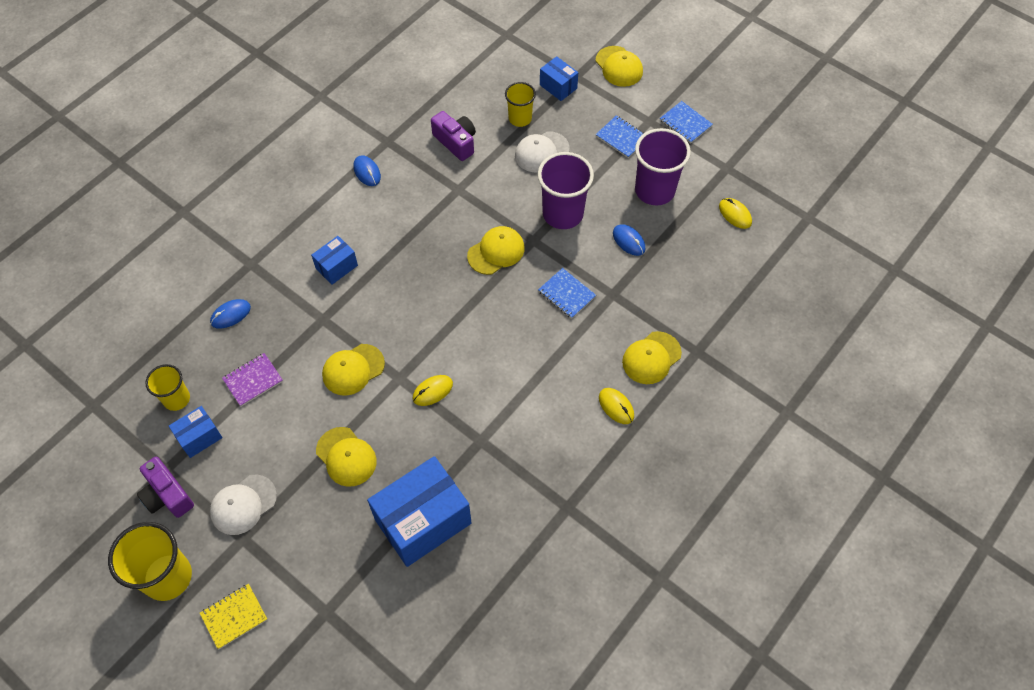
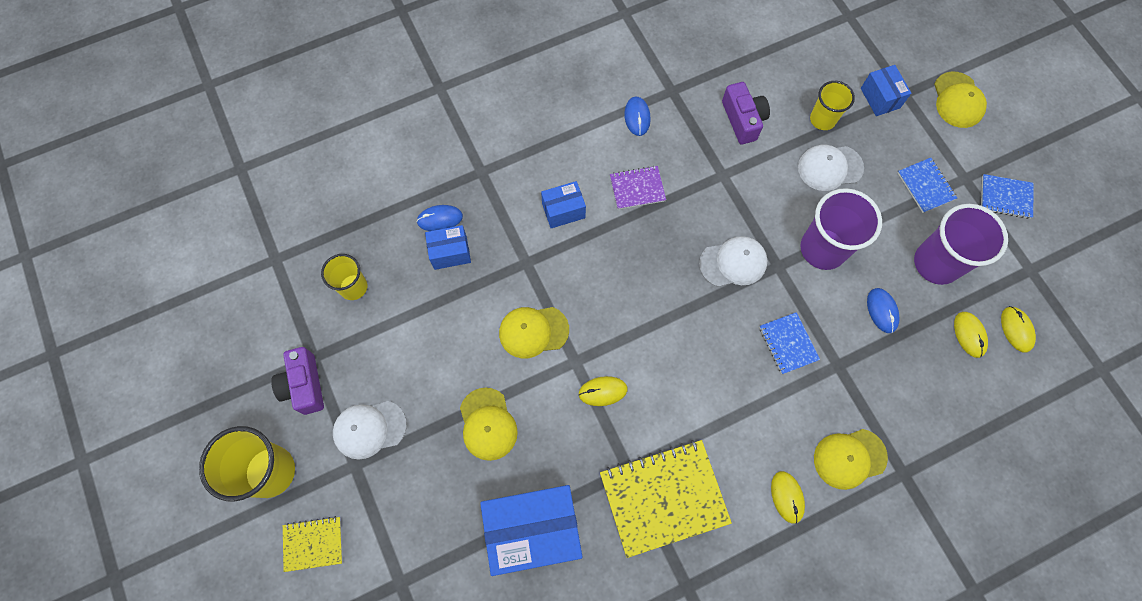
camera: 25 degrees right, 10 degrees up
(199, 437) = (358, 338): blue box -> blue box (450, 253)
(253, 380) = (432, 299): purple notebook -> purple notebook (637, 188)
(496, 252) = (733, 263): yellow cap -> white cap
(519, 449) = (664, 497): none -> yellow notebook
(685, 123) = (1005, 197): blue notebook -> blue notebook turned 60 degrees counterclockwise
(702, 232) = (969, 335): none -> yellow mouse

